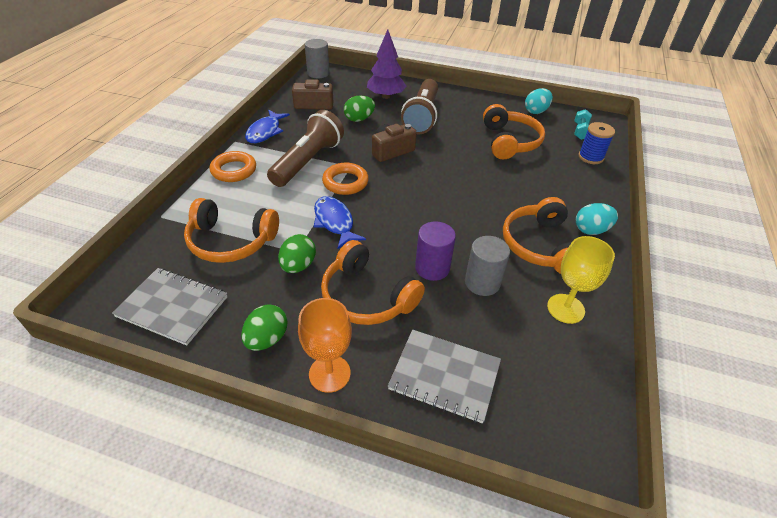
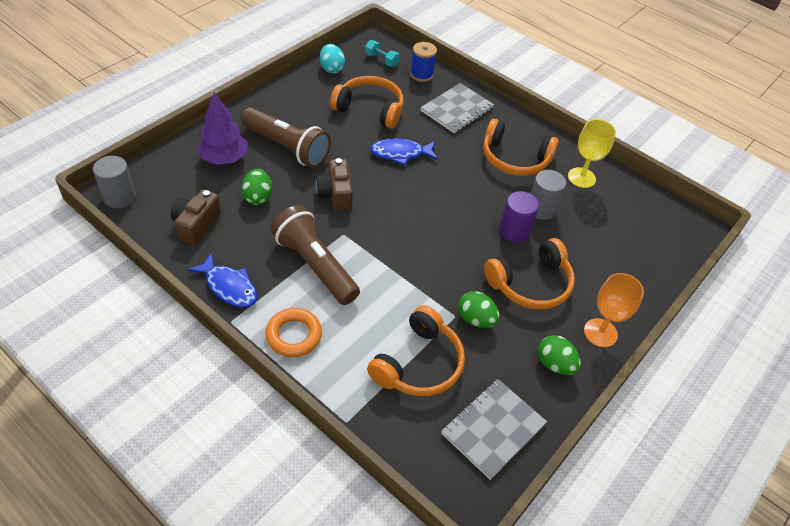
camera: 70 degrees left, 5 degrees up
(334, 222) = (427, 275): blue fish -> blue fish (400, 154)
(345, 182) = (369, 247): orange ring -> none
(444, 376) = (620, 267): grey notebook -> grey notebook (456, 109)
(591, 230) = (510, 123): turquoise egg -> none

